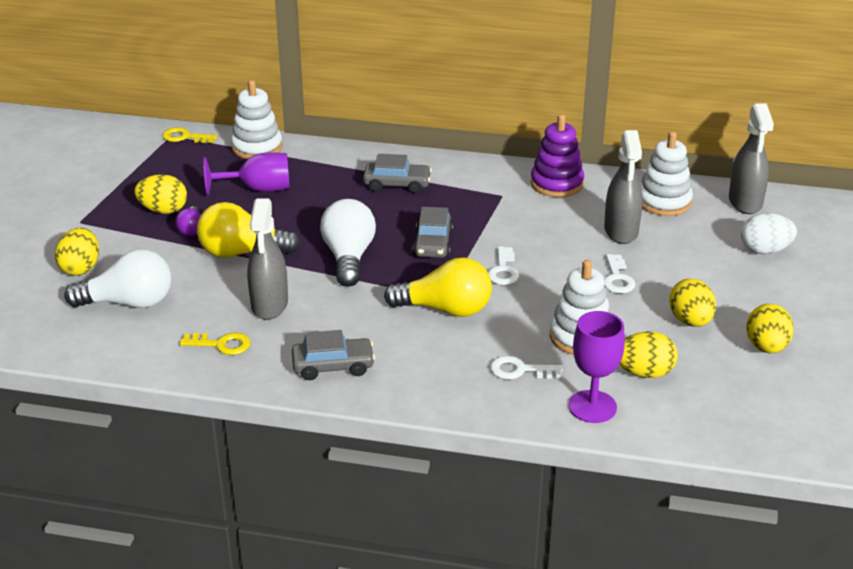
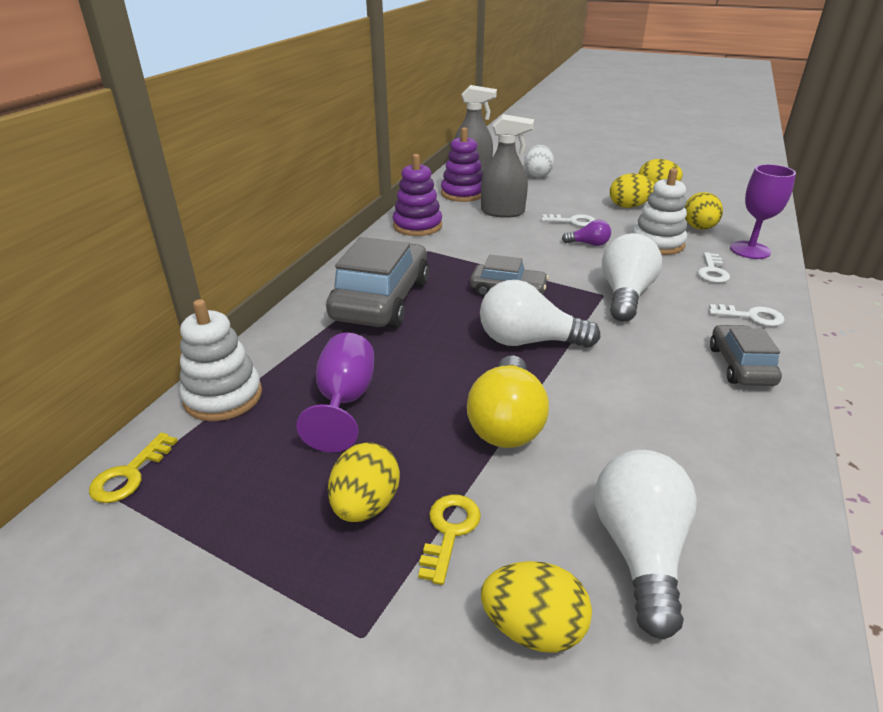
camera: 80 degrees left, 0 degrees up
(191, 229) = (433, 472): purple light bulb -> purple light bulb (588, 244)
(221, 344) = (725, 449): yellow key -> yellow key (449, 531)
(269, 305) = (629, 404): grey spray bottle -> none
(397, 184) = (381, 300): grey car -> grey car, size x1.81
(445, 309) = (625, 295): yellow light bulb -> white light bulb
(503, 270) = (558, 263): white key -> white key (751, 317)
(664, 202) = (462, 193): white stacking toy -> purple stacking toy

